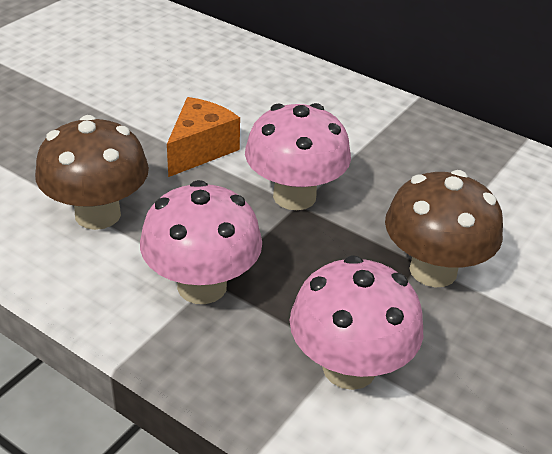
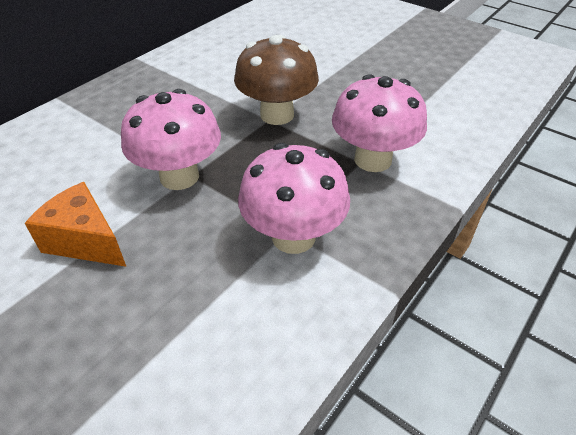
camera: 85 degrees left, 5 degrees up
(98, 214) = (179, 326): brown mushroom -> none

